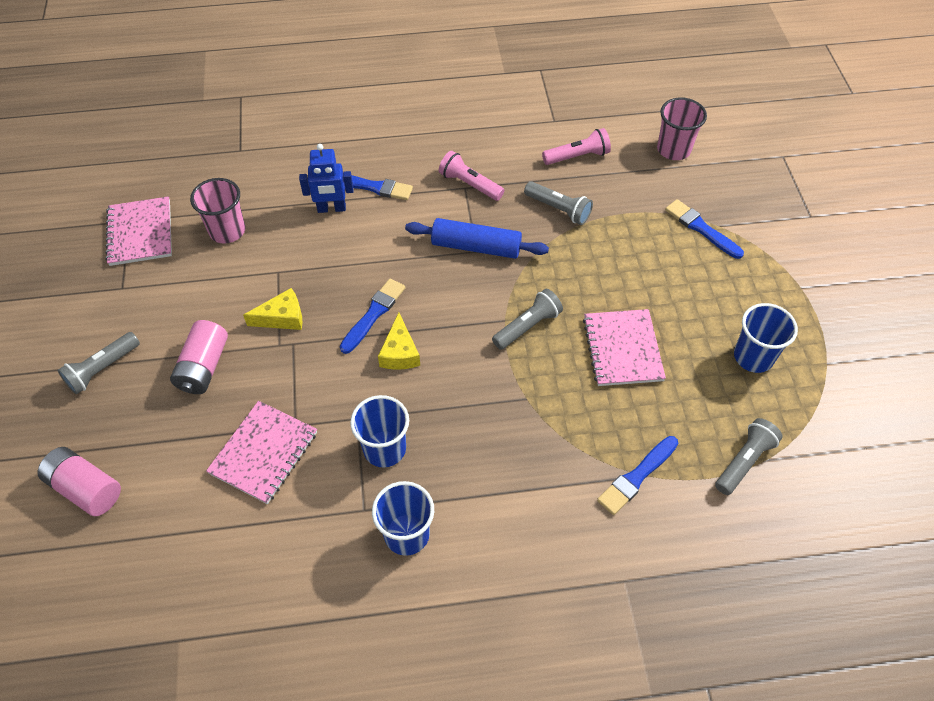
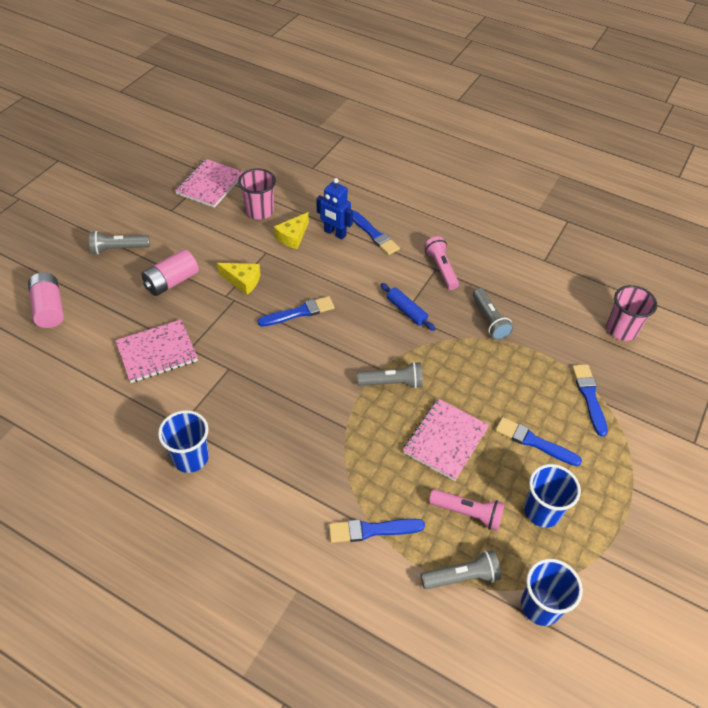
camera: 35 degrees right, 5 degrees down
(384, 449) = (227, 397): blue cup -> blue cup (540, 606)
(400, 352) = (292, 346): yellow cheese -> yellow cheese (293, 236)
(476, 247) = (406, 311): blue rolling pin -> blue rolling pin, size x0.64
(577, 156) = (539, 293): pink flashlight -> pink flashlight (467, 513)
(694, 300) = (534, 442): none -> blue brush

